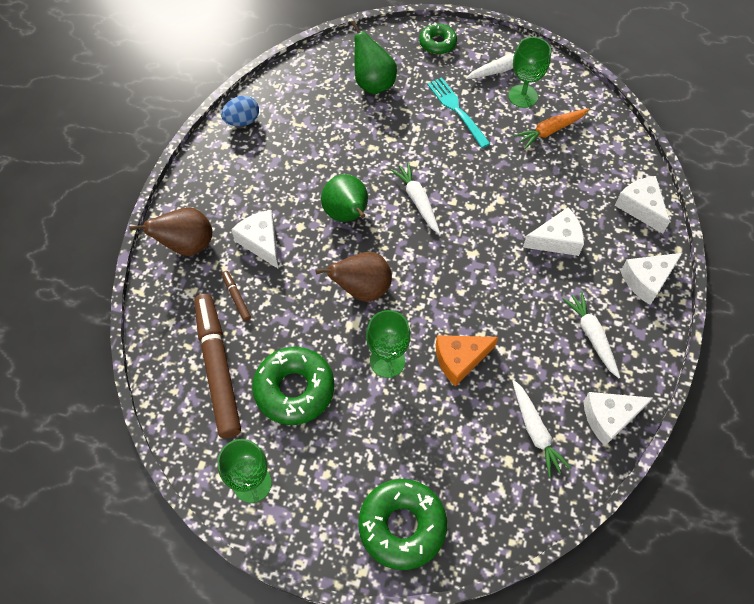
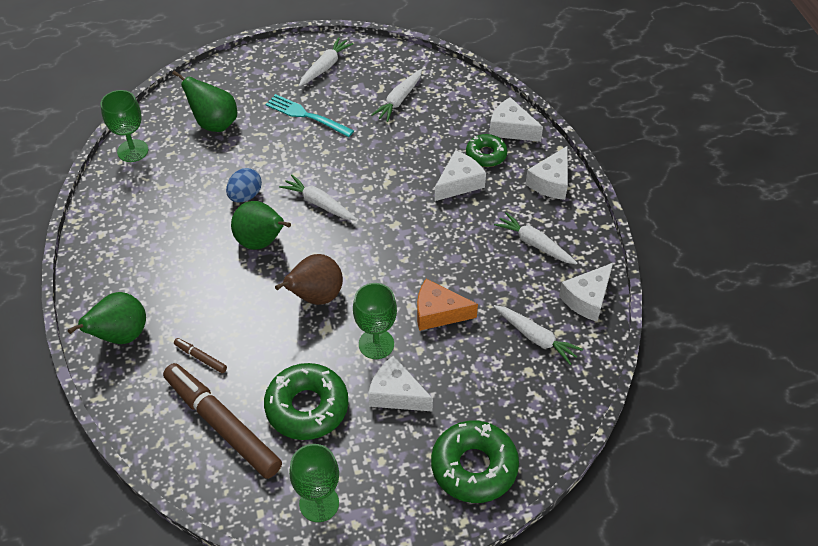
camera: 30 degrees left, 10 degrees down
(187, 245) = (121, 336): brown pear -> green pear
(242, 121) = (106, 205): blue egg -> blue egg (245, 196)
(261, 242) = (194, 300): white cheese -> white cheese (396, 394)
(437, 43) = (253, 68): green donut -> green donut (486, 155)
(460, 360) = (438, 313): orange cheese -> orange cheese turned 60 degrees clockwise
(523, 96) = (358, 82): green goblet -> green goblet (132, 151)
(550, 131) = (399, 100): orange carrot -> white carrot

